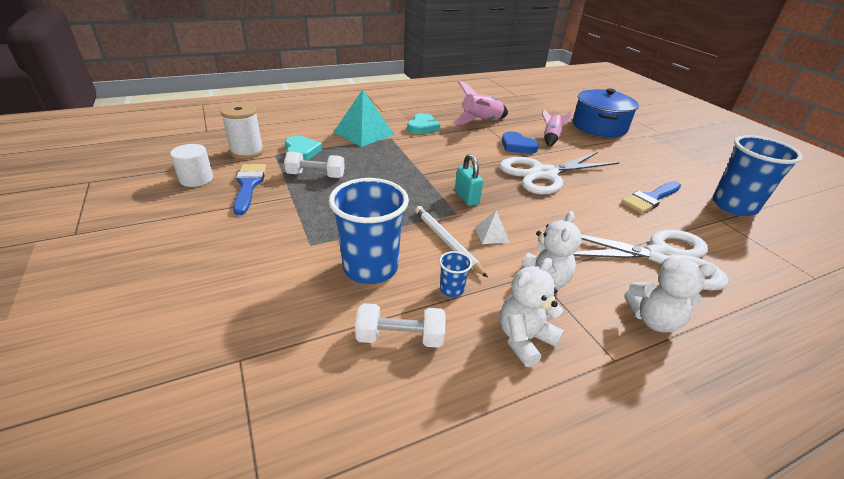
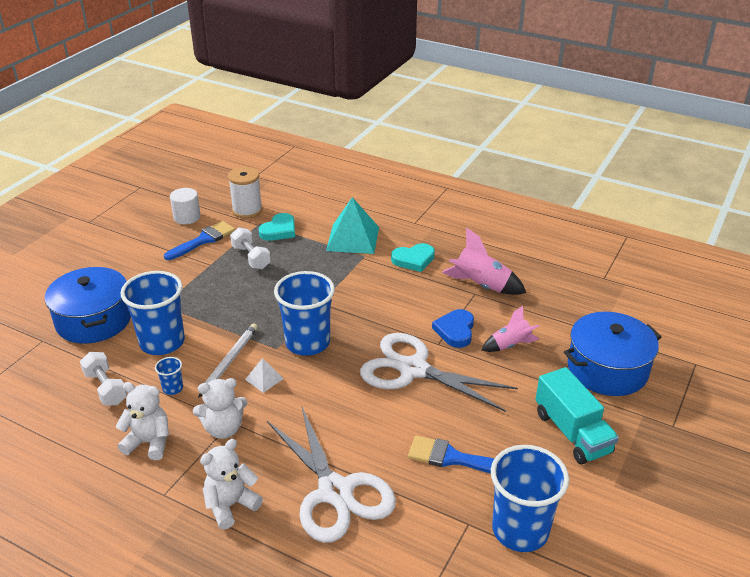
camera: 55 degrees right, 0 degrees up
(265, 300) = (94, 320): none -> blue pot
(466, 198) = (307, 343): turquoise padlock -> blue cup
(649, 156) = (572, 432): none -> turquoise truck
(653, 320) = (231, 505): white teddy bear -> white teddy bear turned 75 degrees clockwise

